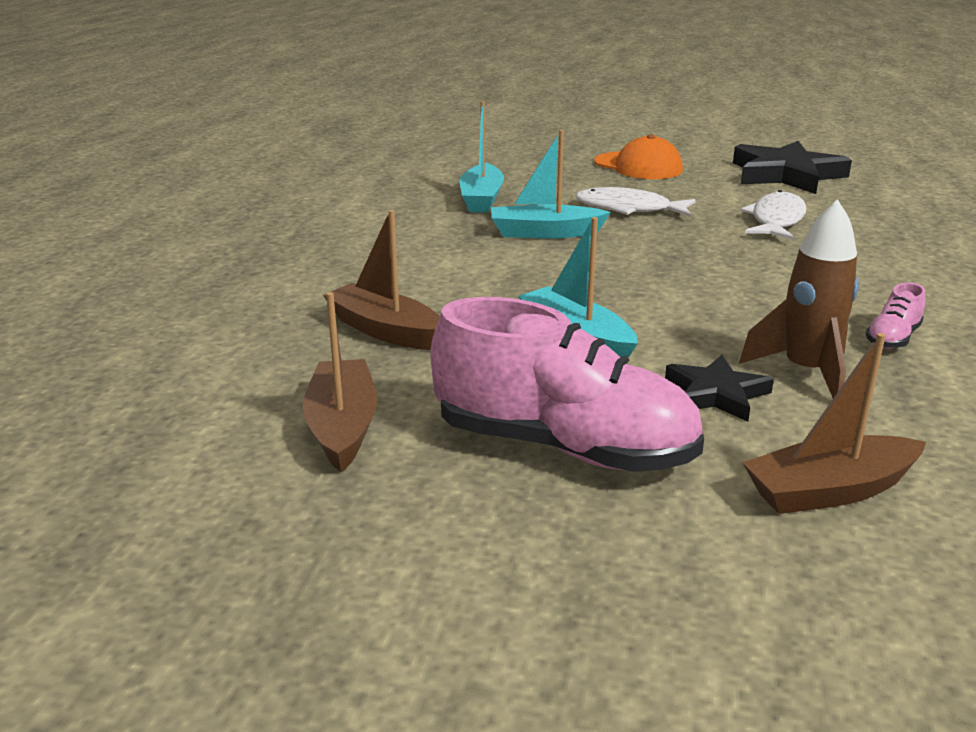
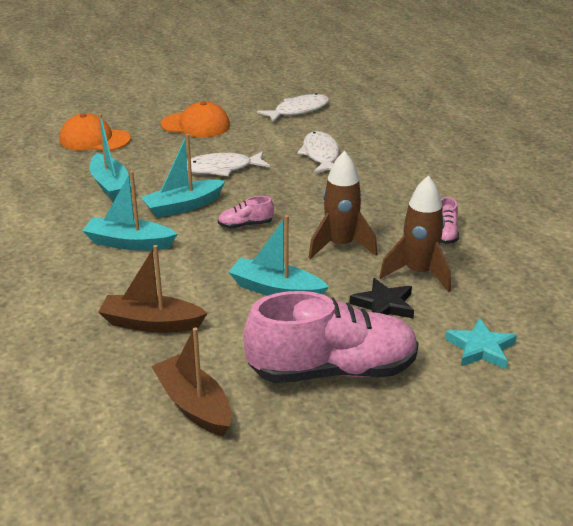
camera: 30 degrees left, 5 degrees up
(445, 252) = (129, 243): none -> turquoise boat
(507, 159) = (94, 139): none -> orange cap
(603, 266) = (245, 225): none -> pink shoe
(713, 315) = (340, 246): none -> brown rocket
(786, 175) = (298, 111): black star -> white fish
(830, 491) = (480, 348): brown boat -> turquoise star

